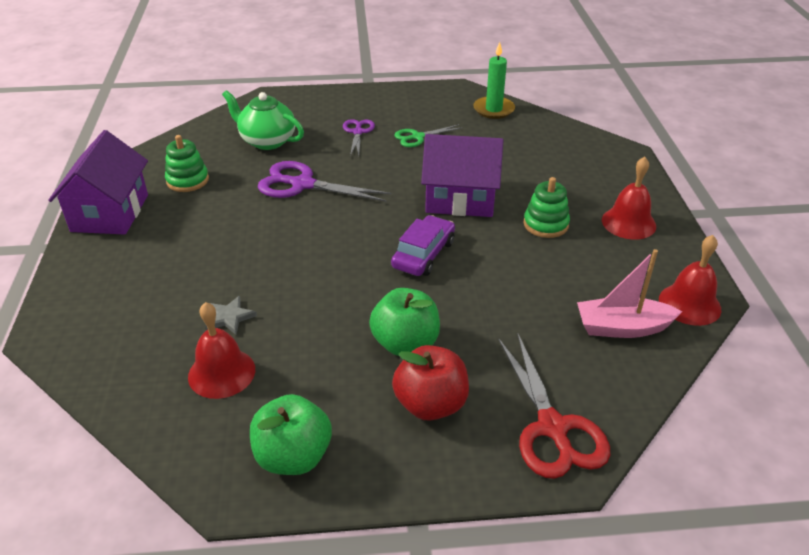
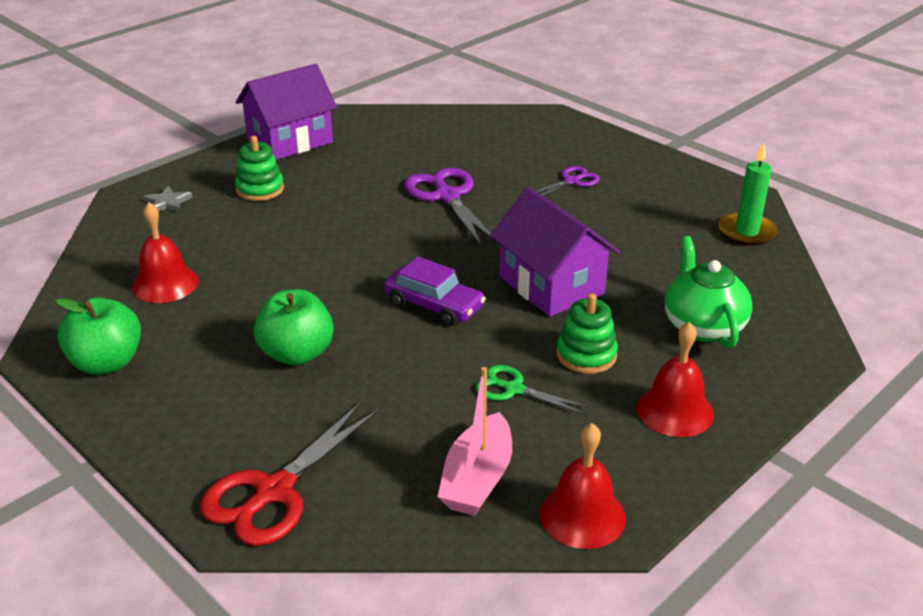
camera: 50 degrees right, 5 degrees down
(187, 180) = (375, 147): green stacking toy -> green stacking toy (260, 189)
(230, 317) = (231, 254): grey star -> grey star (167, 203)
(267, 141) = (484, 149): green teapot -> green teapot (703, 326)
(417, 137) = (617, 214): green scissors -> green scissors (513, 389)
(423, 254) = (434, 305): purple car -> purple car turned 45 degrees clockwise
(430, 404) = (233, 404): red apple -> none
(622, 327) = (477, 479): pink boat -> pink boat turned 120 degrees counterclockwise

